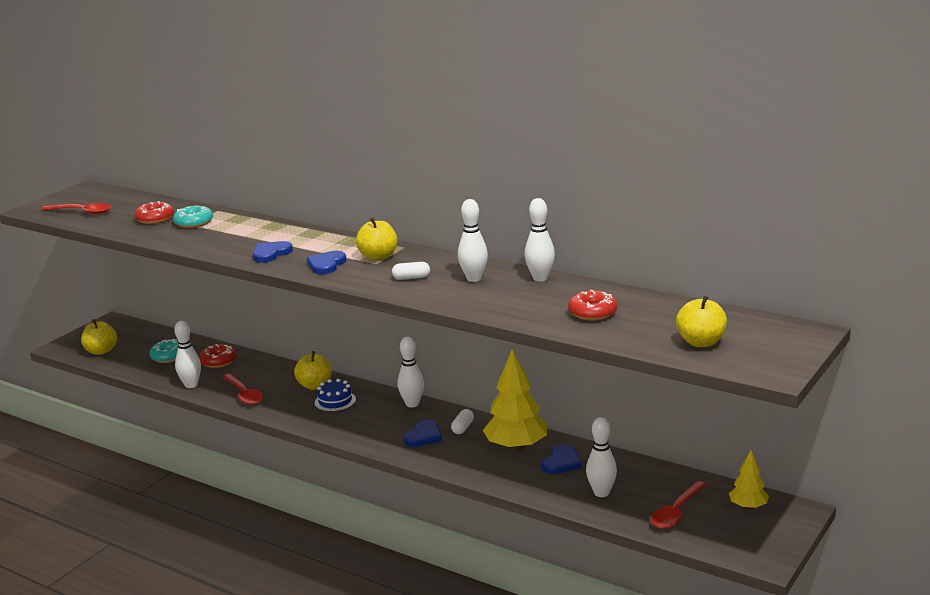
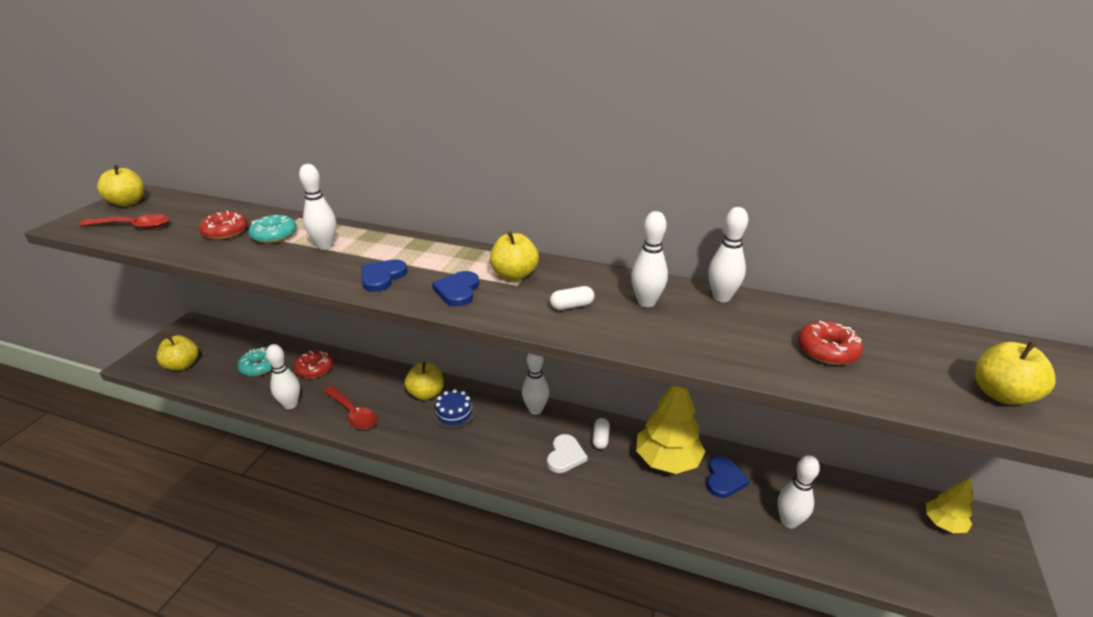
camera: 15 degrees left, 10 degrees up
(78, 195) = (128, 202): none -> yellow apple
(233, 231) = (325, 246): none -> white bowling pin
(423, 436) = (565, 455): blue heart -> white heart
(676, 512) = (881, 543): red spoon -> none

